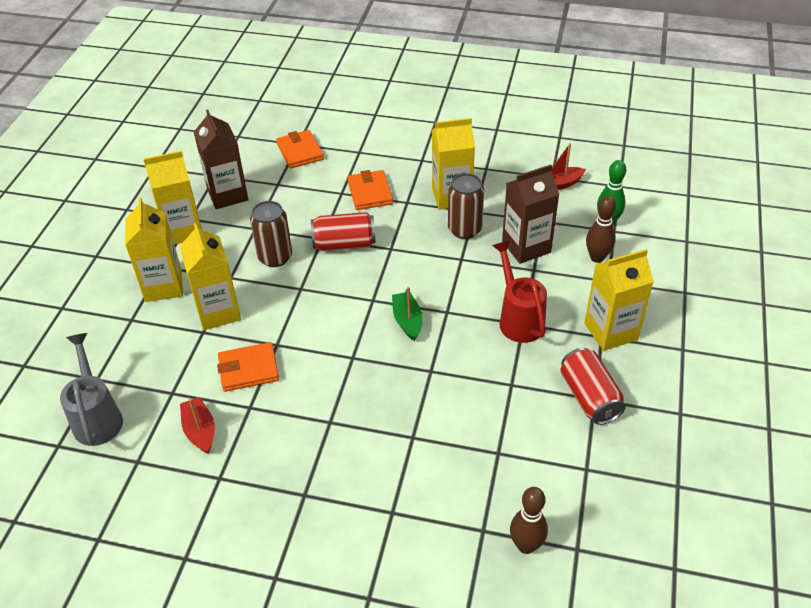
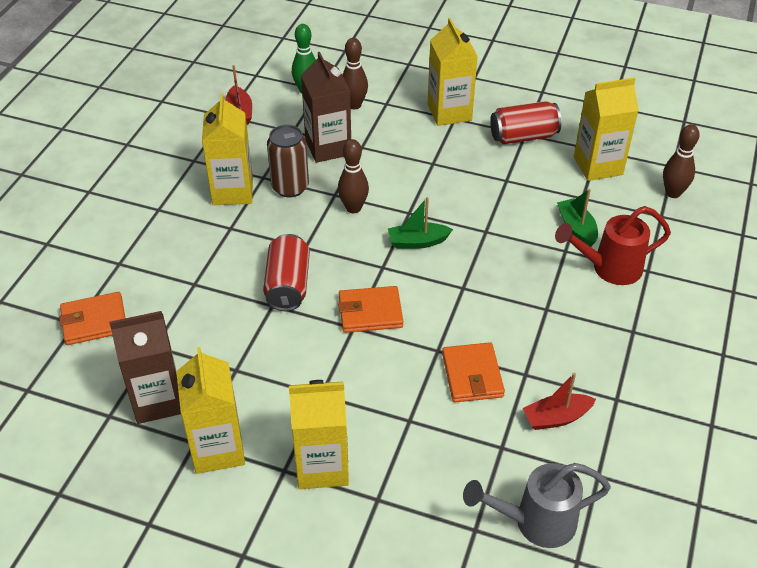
camera: 85 degrees left, 0 degrees up
(218, 312) = (378, 405): yellow carton -> yellow carton (598, 166)
(275, 257) = (295, 350): brown can -> none
(370, 192) = (203, 258): orange wallet -> orange wallet (370, 312)
(445, 273) = (353, 208): none -> brown bowling pin
(448, 447) = (576, 228): none -> green boat
(518, 319) = (426, 165): red watering can -> red watering can (609, 268)

